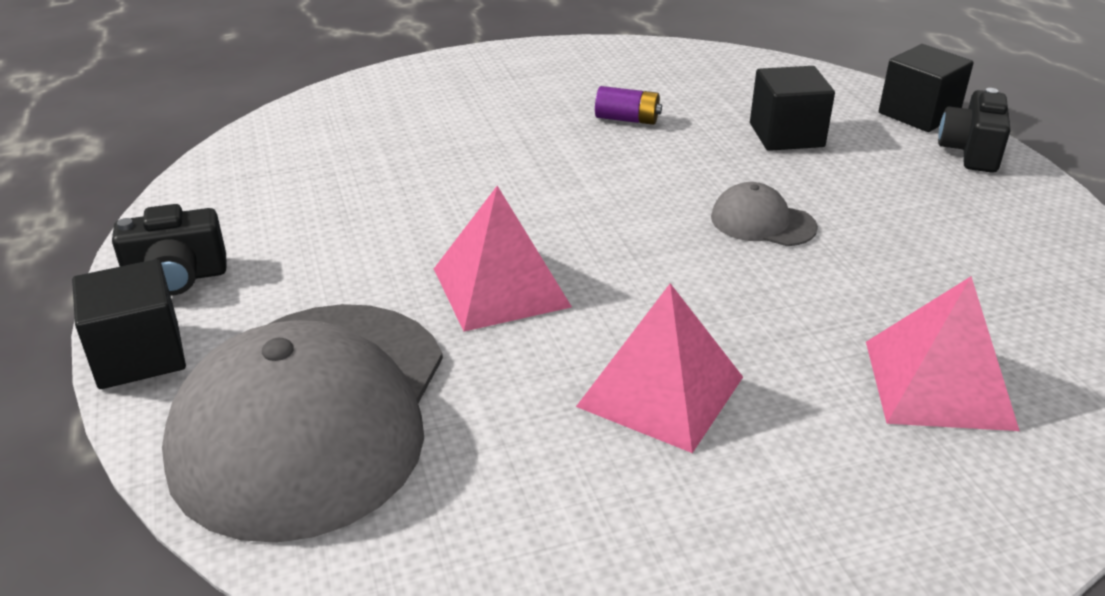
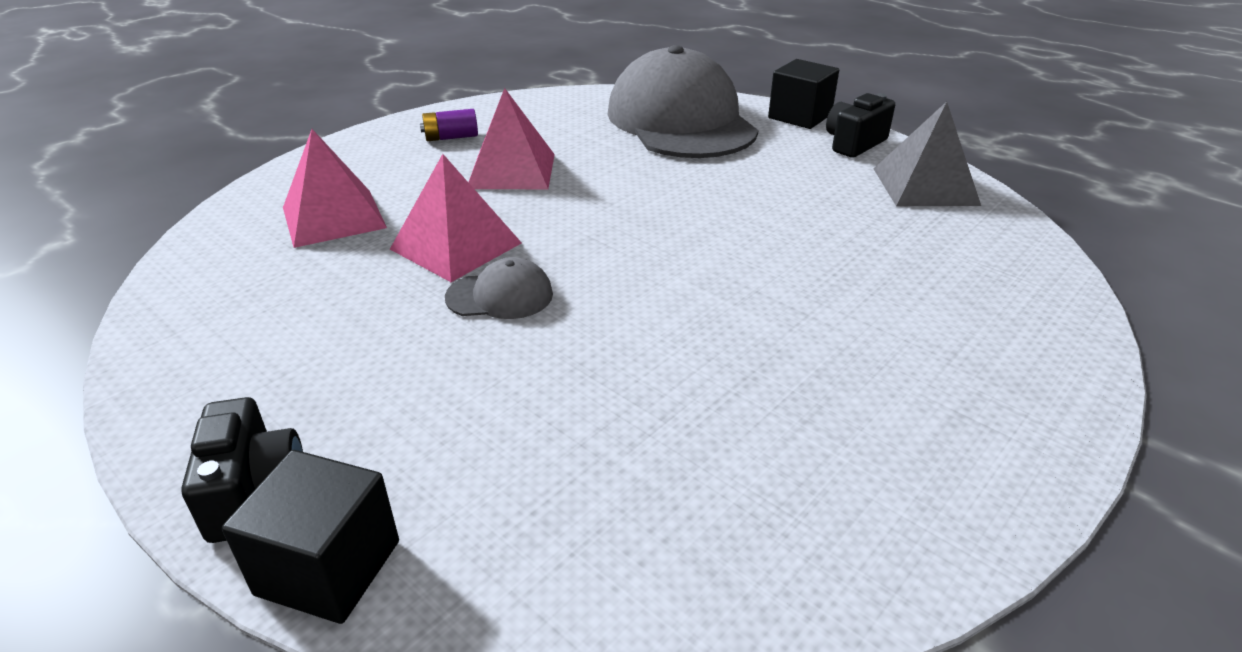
camera: 150 degrees right, 0 degrees up
(229, 200) = (924, 186): none -> grey pyramid
(501, 287) = (660, 191): pink pyramid -> pink pyramid (455, 246)
(627, 119) = (736, 384): purple battery -> purple battery (451, 137)
(786, 135) = (524, 431): black cube -> none

